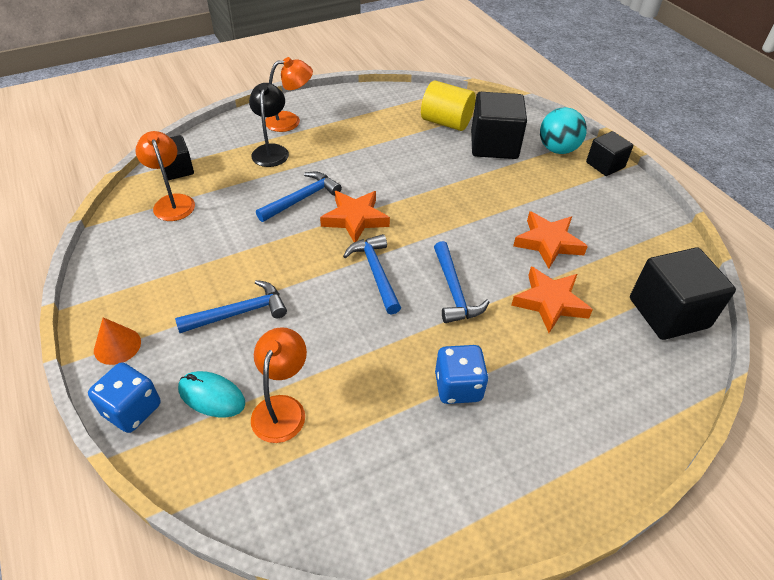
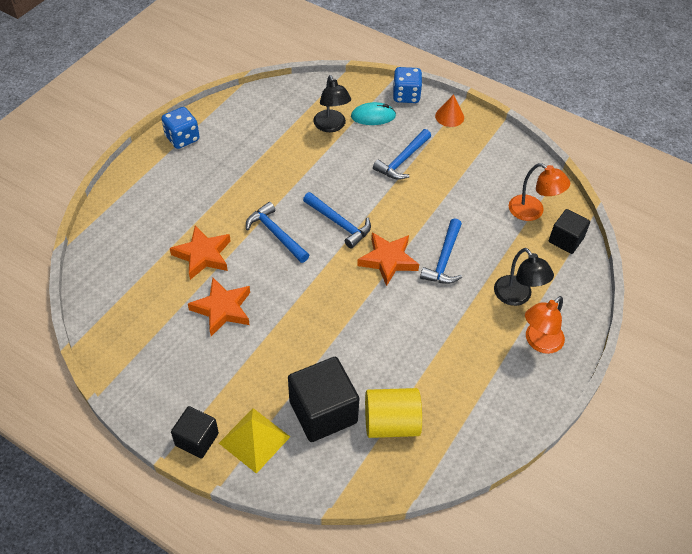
camera: 150 degrees right, 5 degrees up
(282, 408) = (331, 126): orange lamp -> black lamp
(458, 387) = (240, 175): blue dice -> blue dice (182, 138)
(557, 149) = (254, 440): turquoise ball -> yellow pyramid
(668, 313) = (111, 285): black cube -> none

